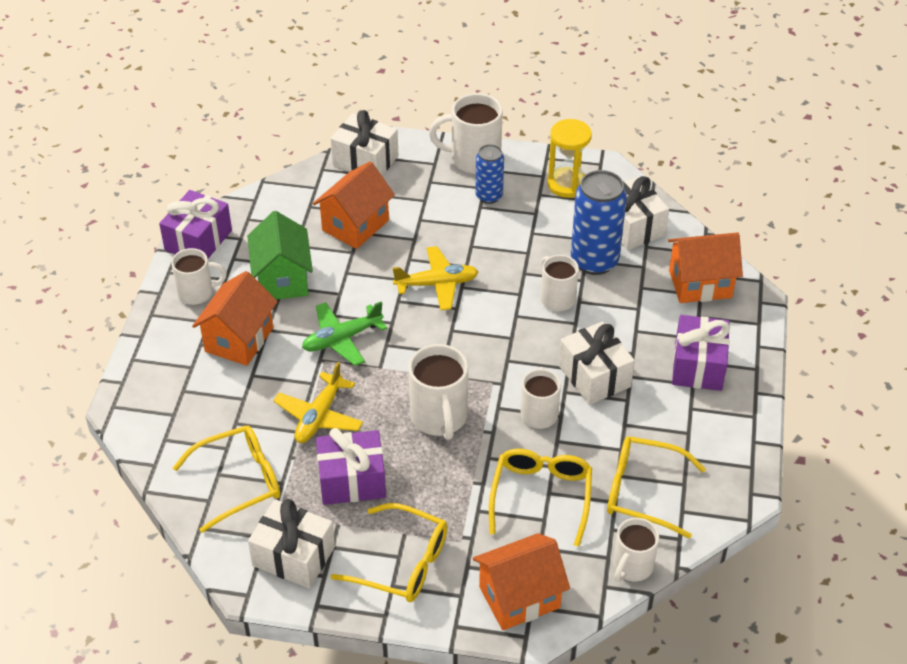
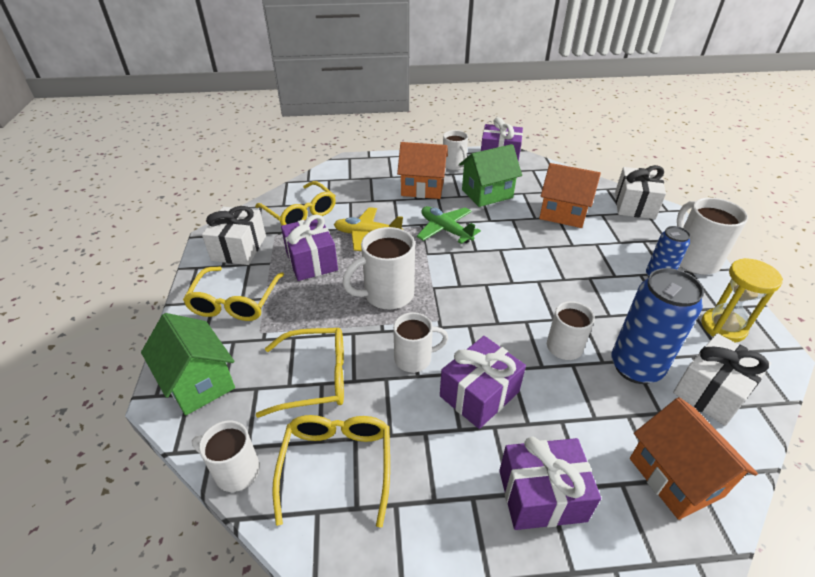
camera: 75 degrees right, 5 degrees down
(437, 284) = (531, 266): yellow plane -> none
(519, 597) = (199, 382): orange house -> green house
(594, 376) = (479, 394): white gift -> purple gift

